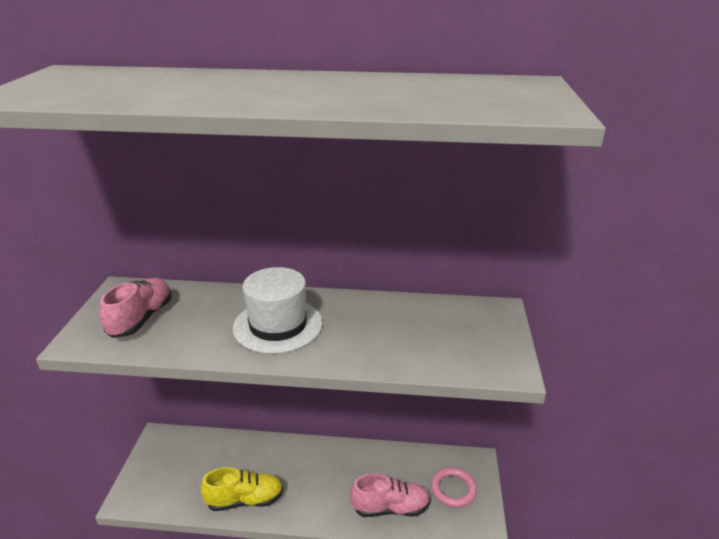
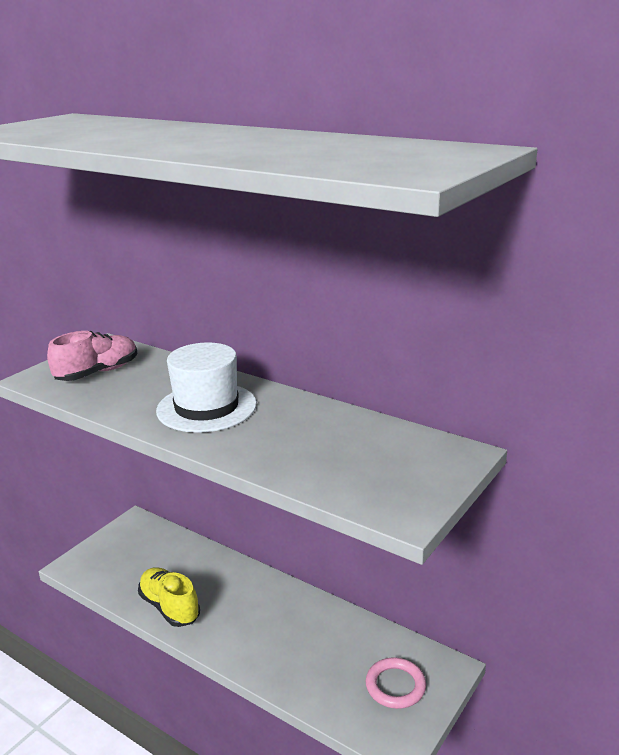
camera: 30 degrees right, 5 degrees down
(245, 500) = (169, 607): yellow shoe -> yellow shoe turned 150 degrees counterclockwise
(390, 508) = (308, 675): pink shoe -> none

